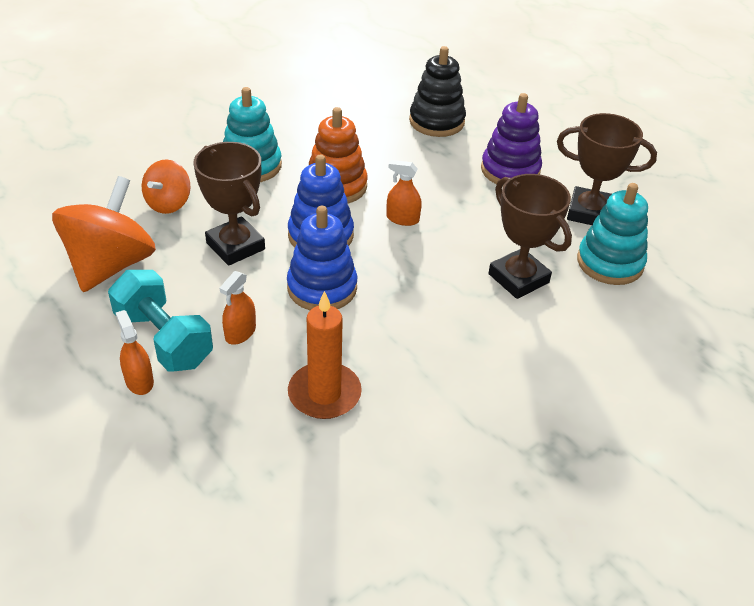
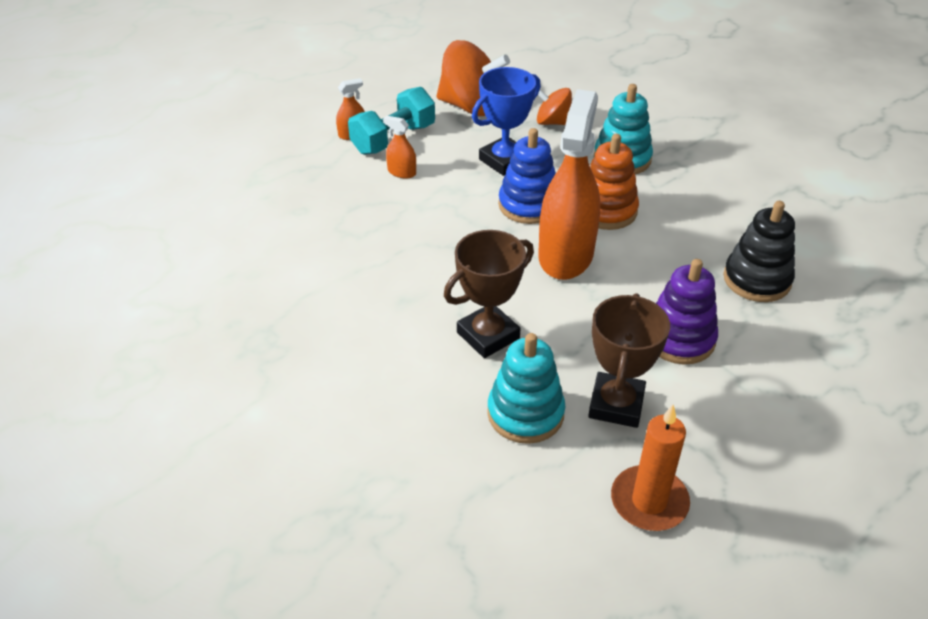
camera: 90 degrees right, 0 degrees up
(235, 246) = (504, 160): brown trophy -> blue trophy
(322, 288) = (458, 209): blue stacking toy -> none
(324, 394) = (337, 217): orange candle -> orange candle (649, 501)
(402, 219) = (565, 255): orange spray bottle -> orange spray bottle, size x2.44

